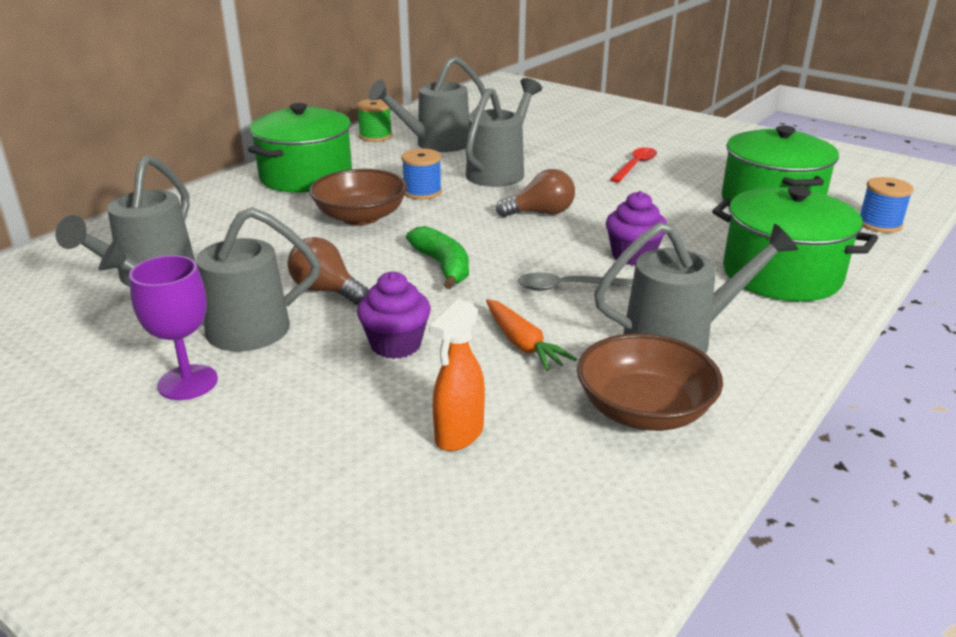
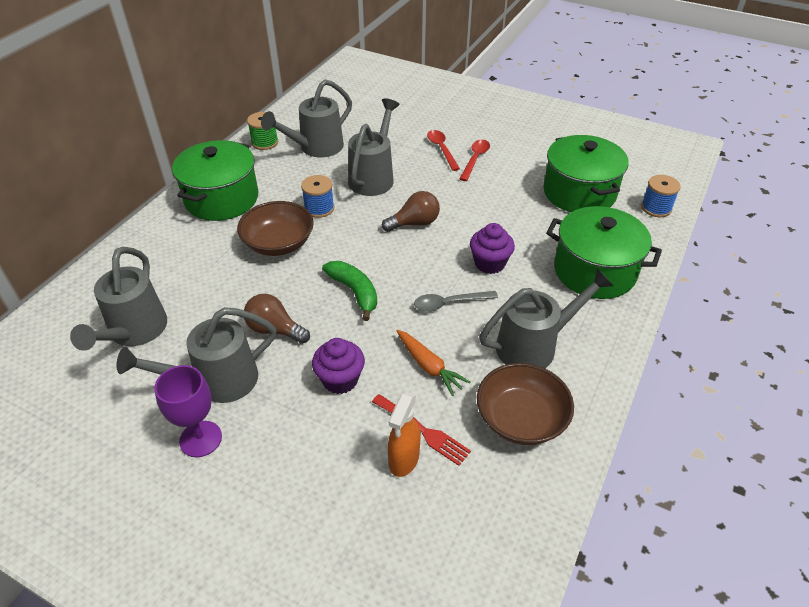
camera: 10 degrees left, 15 degrees up
(495, 407) = (423, 430): none -> red fork
(593, 155) = (441, 149): none -> red spoon

